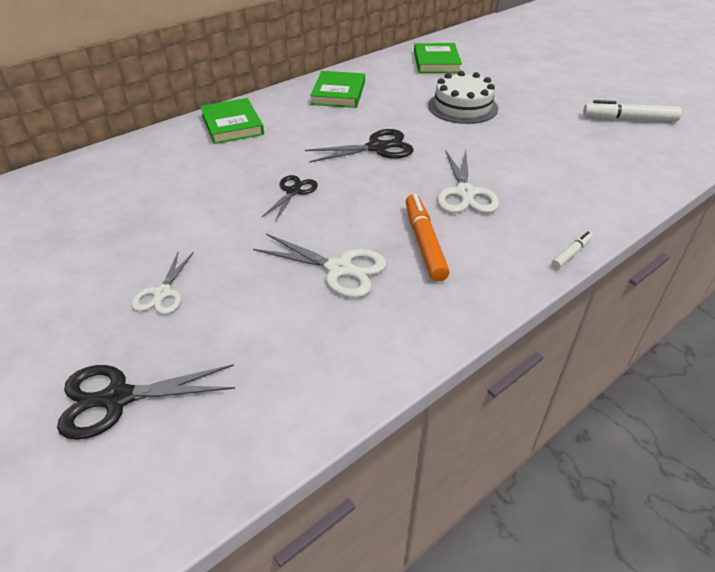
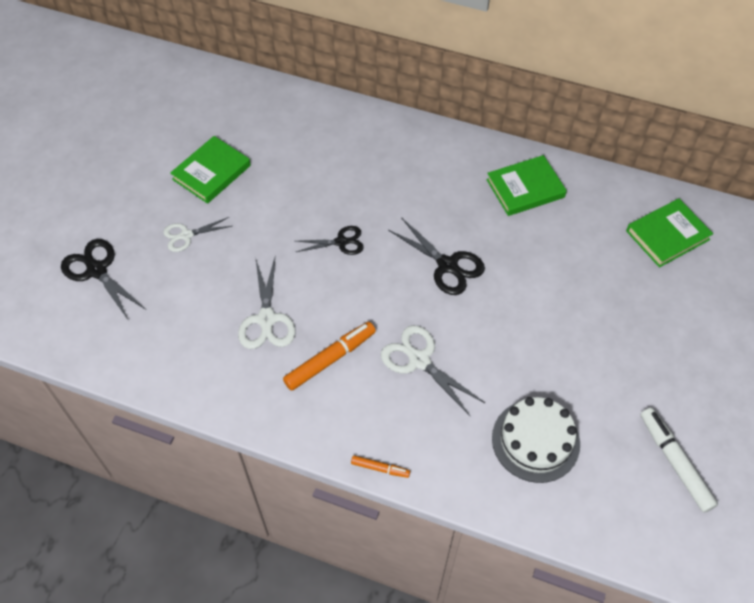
camera: 60 degrees right, 15 degrees up
(232, 125) = (409, 146): green book -> green book (211, 172)
(462, 107) = (579, 299): white cake -> white cake (535, 440)
(465, 193) = (419, 360): white scissors -> white scissors turned 75 degrees clockwise
(571, 253) = (380, 468): white marker -> orange marker

